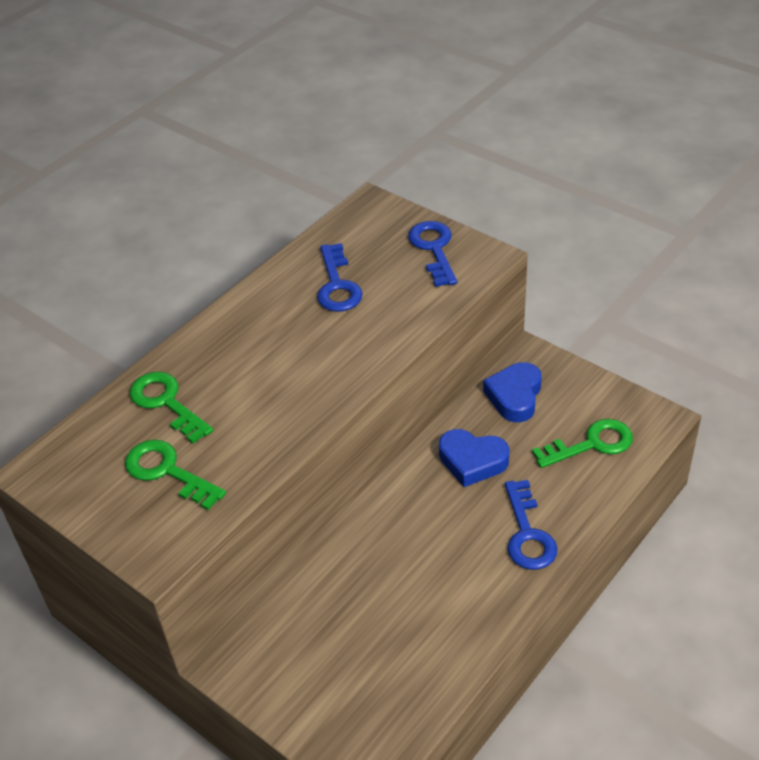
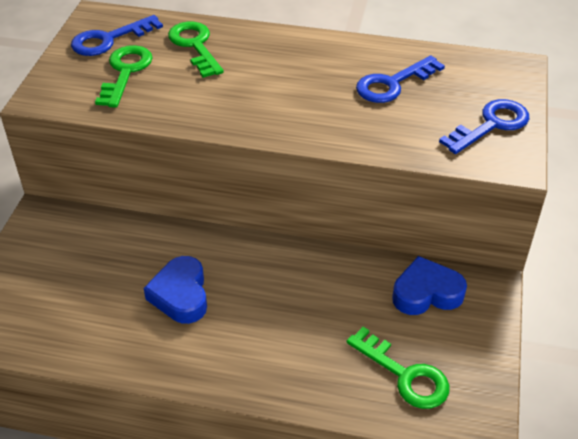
camera: 60 degrees right, 0 degrees up
(166, 403) = (195, 46): green key -> green key turned 45 degrees counterclockwise
(472, 461) = (324, 289): blue heart -> blue heart (180, 295)
(528, 534) = (260, 359): blue key -> blue key (109, 40)

